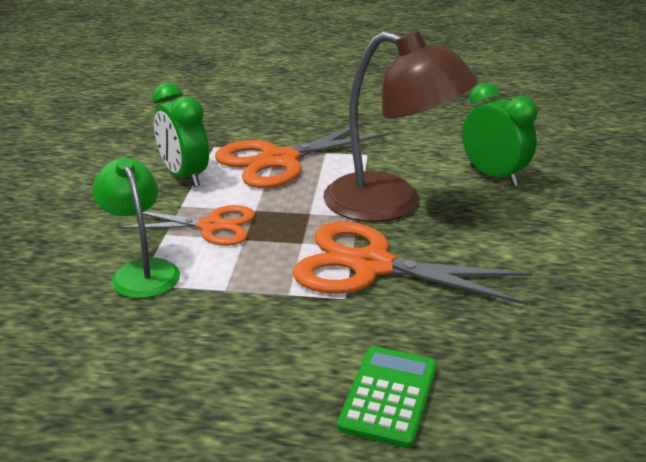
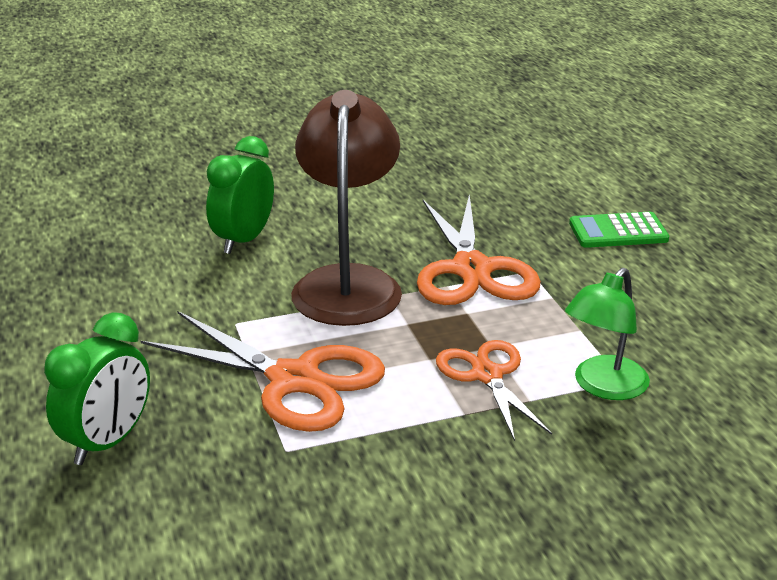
camera: 115 degrees left, 0 degrees up
(184, 176) = (392, 440): green clock -> green clock (107, 442)

